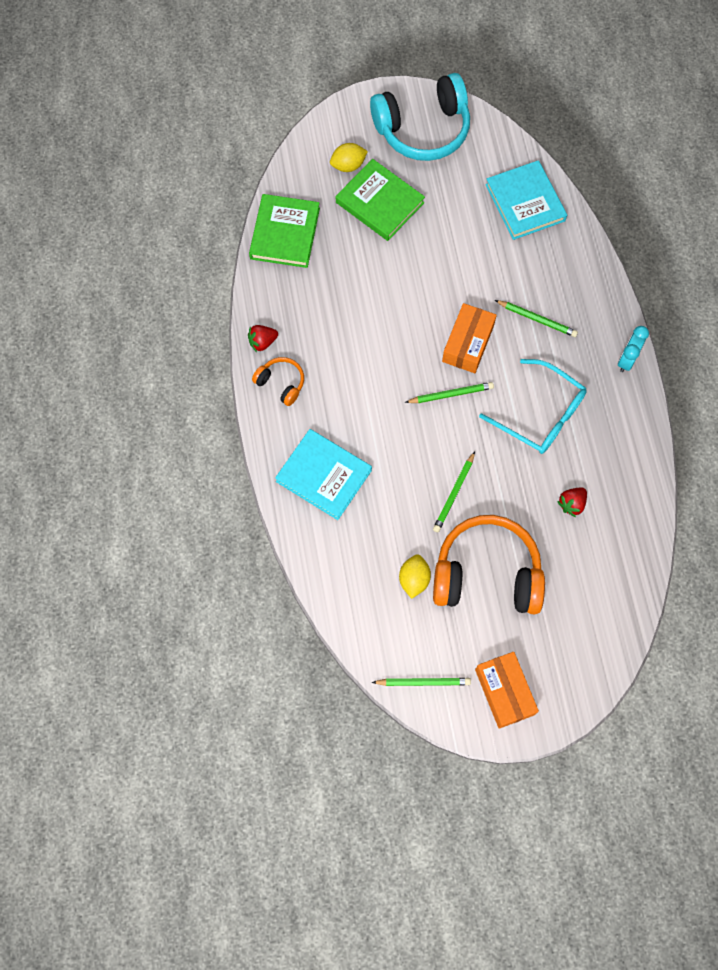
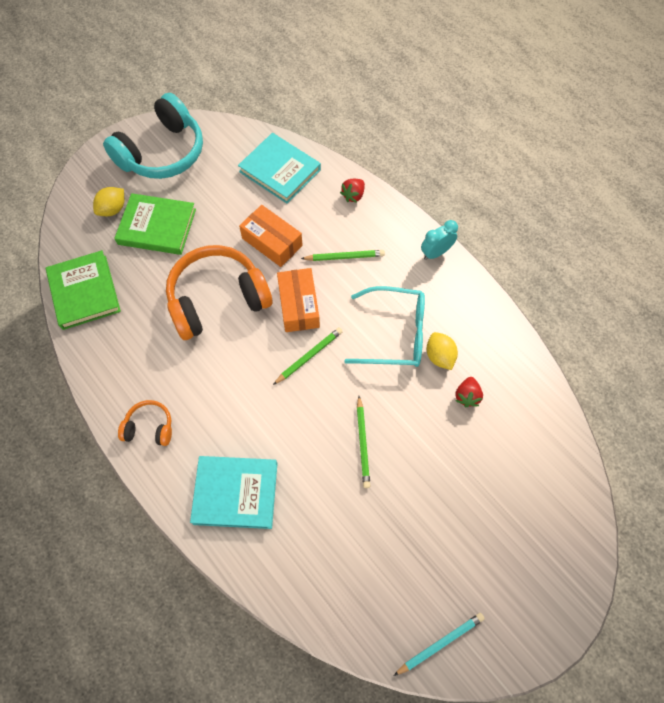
camera: 30 degrees left, 5 degrees down
(262, 342) = (112, 398): red strawberry -> red strawberry (353, 195)
(414, 579) = (373, 545): yellow lemon -> yellow lemon (439, 356)
(423, 682) = (440, 643): green pencil -> turquoise pencil
(487, 574) = (434, 501): orange headphones -> orange headphones (217, 299)
(504, 692) = (517, 606): orange box -> orange box (272, 242)
(627, 360) = (435, 253): turquoise clock -> turquoise clock turned 60 degrees clockwise

